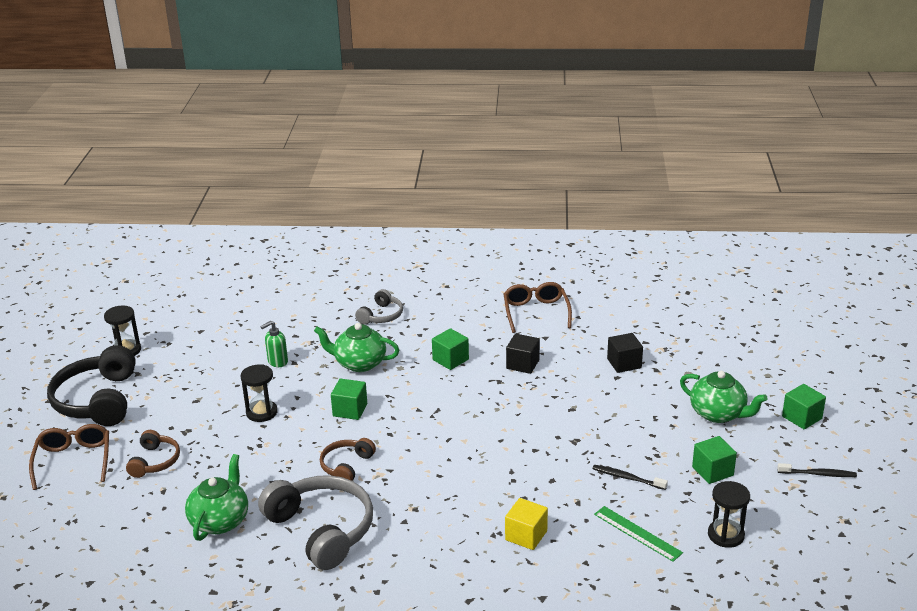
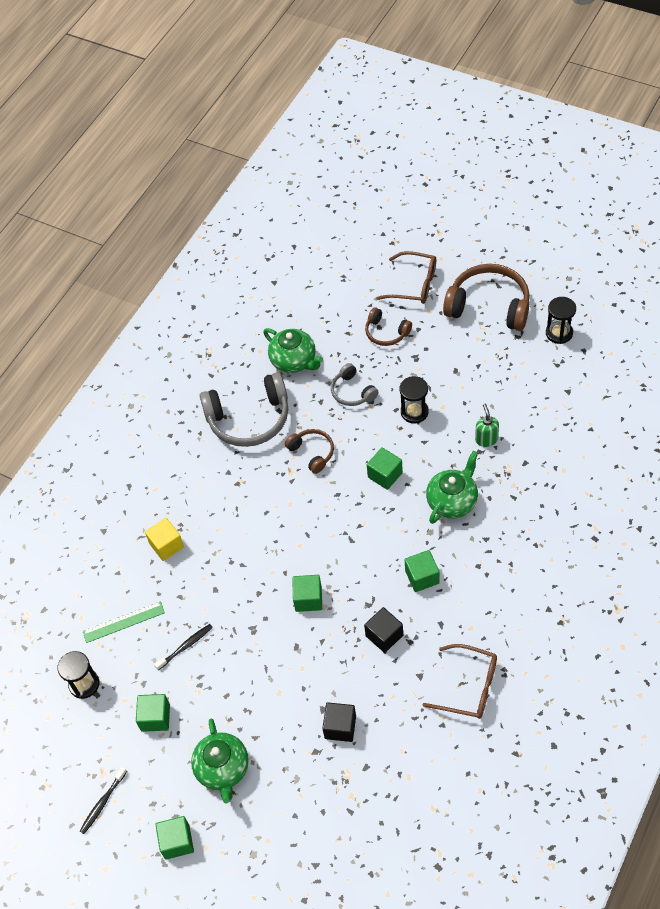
camera: 120 degrees right, 25 degrees up
(98, 400) = (489, 306): black headphones -> brown headphones
(381, 315) = (528, 543): grey headphones -> grey headphones (352, 392)
(518, 416) = (308, 599): none -> green cube
(718, 414) = (223, 769): green teapot -> green teapot turned 75 degrees counterclockwise

